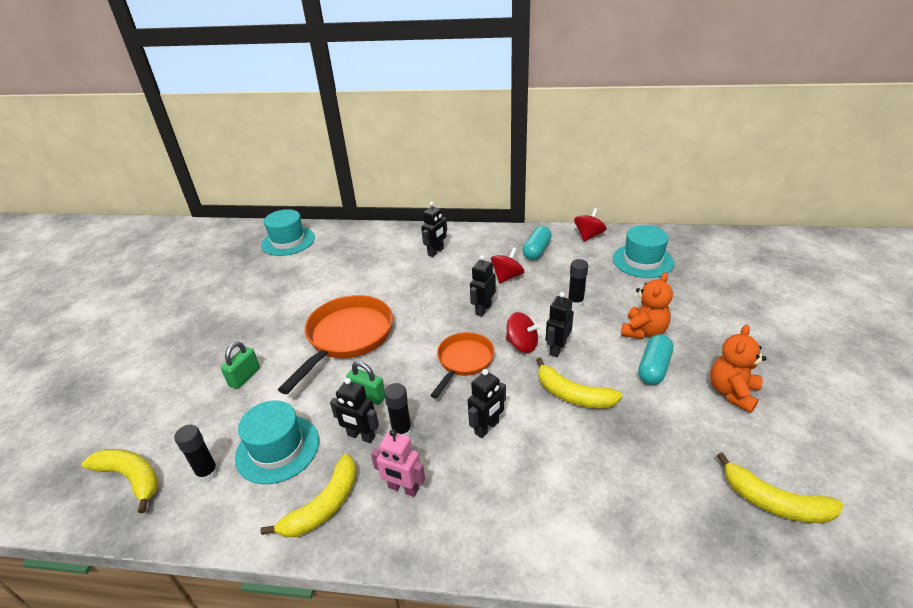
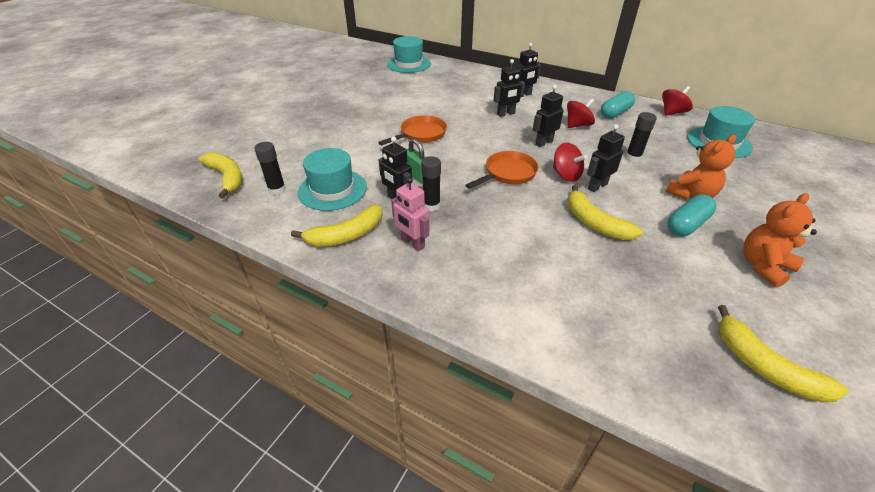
camera: 20 degrees right, 5 degrees up
(245, 377) = (333, 140): green padlock -> none
(347, 338) = (420, 134): orange pan -> orange pan, size x0.62
(487, 428) = (503, 224): black robot -> black robot (506, 114)

